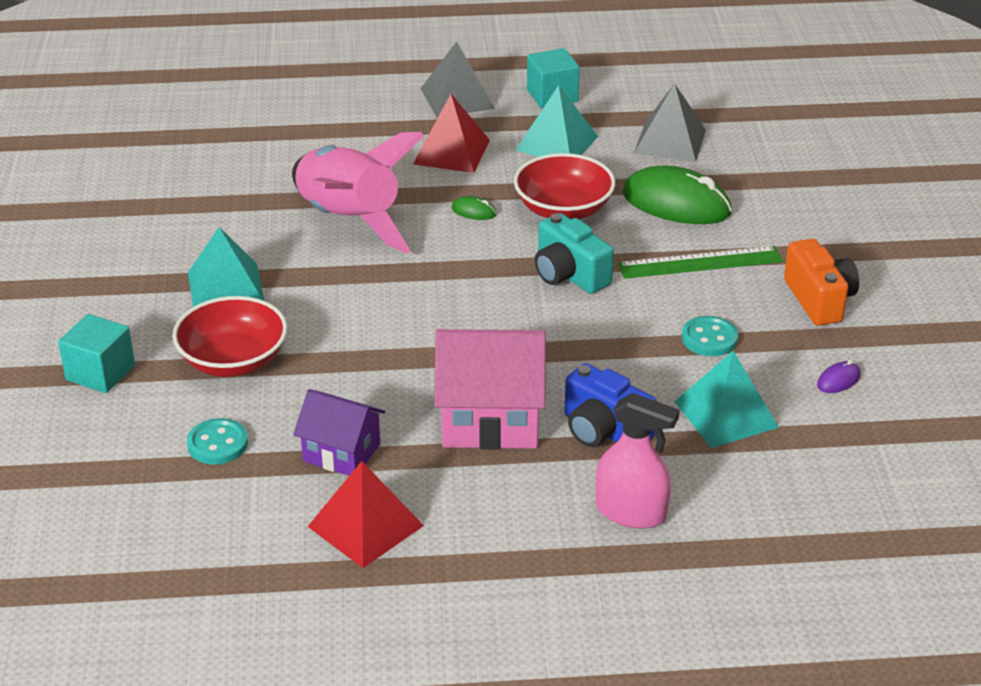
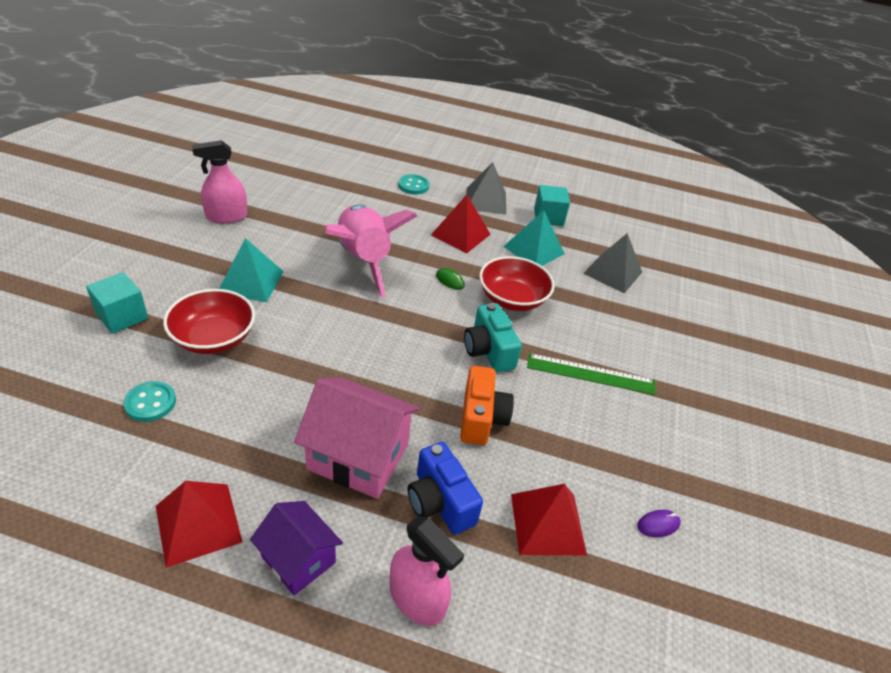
camera: 15 degrees right, 5 degrees up
(127, 221) = (226, 216): none -> pink spray bottle
(341, 453) = (230, 445): purple house -> purple house (298, 559)
(676, 203) = (595, 320): green mouse -> none
(709, 338) = (567, 444): turquoise button -> turquoise button (413, 186)
(726, 414) = (547, 523): turquoise pyramid -> red pyramid
(819, 300) = (671, 439): orange camera -> orange camera (481, 418)

